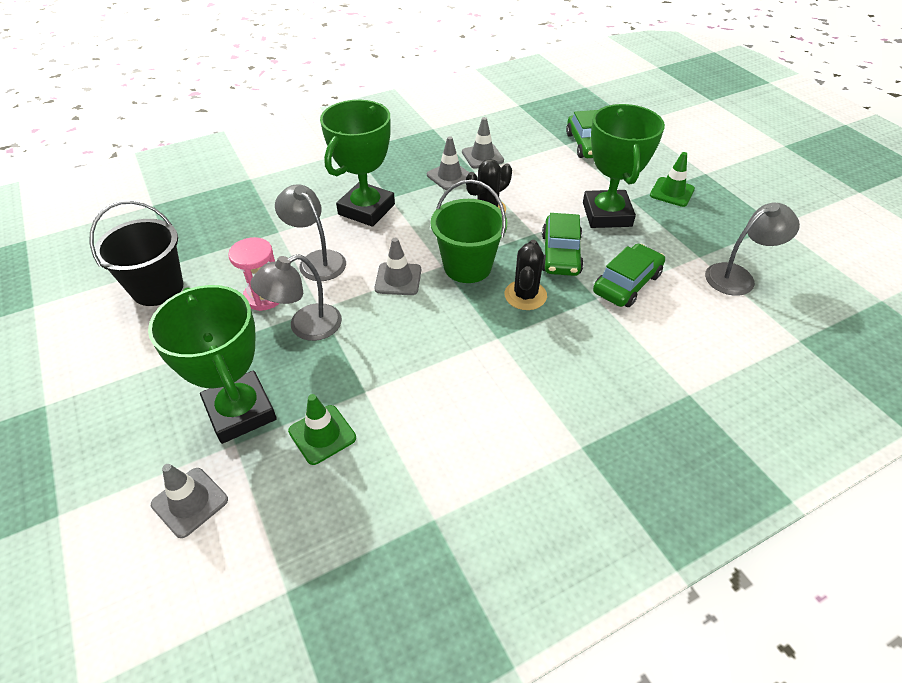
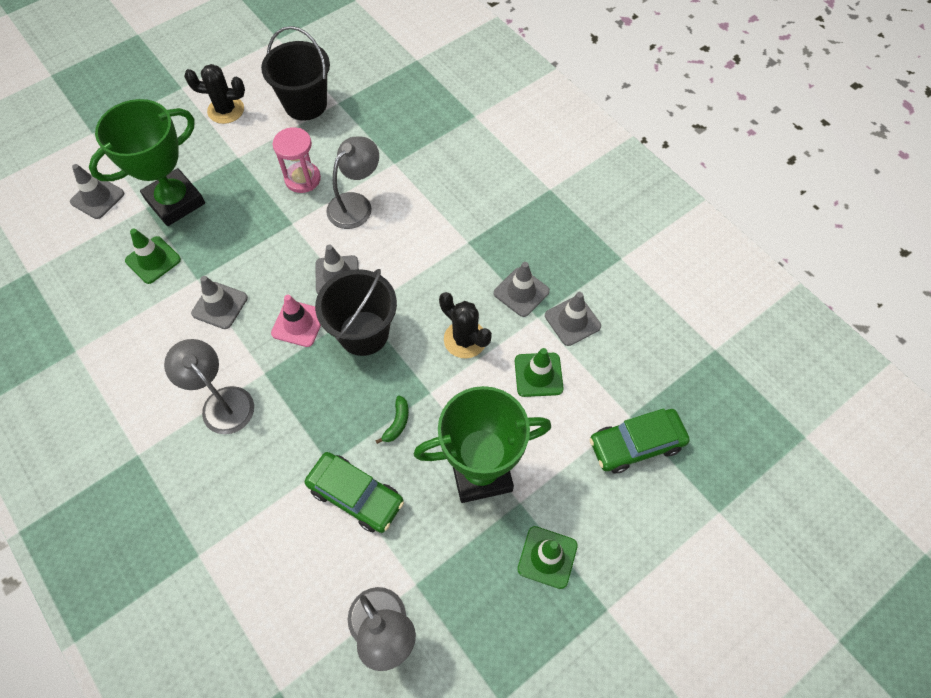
camera: 80 degrees right, 15 degrees up
(305, 327) = (268, 218): grey lamp -> grey lamp (222, 402)
(366, 209) = (442, 226): green trophy -> none
(407, 371) = (220, 305): none -> grey traffic cone
(446, 310) = (298, 323): none -> pink traffic cone
(467, 266) = (363, 333): green bucket -> black bucket
(525, 295) = (325, 392): black cactus -> black cactus (226, 110)
(526, 177) = (538, 375): none -> green traffic cone
(560, 254) = (397, 423): green car -> green banana

